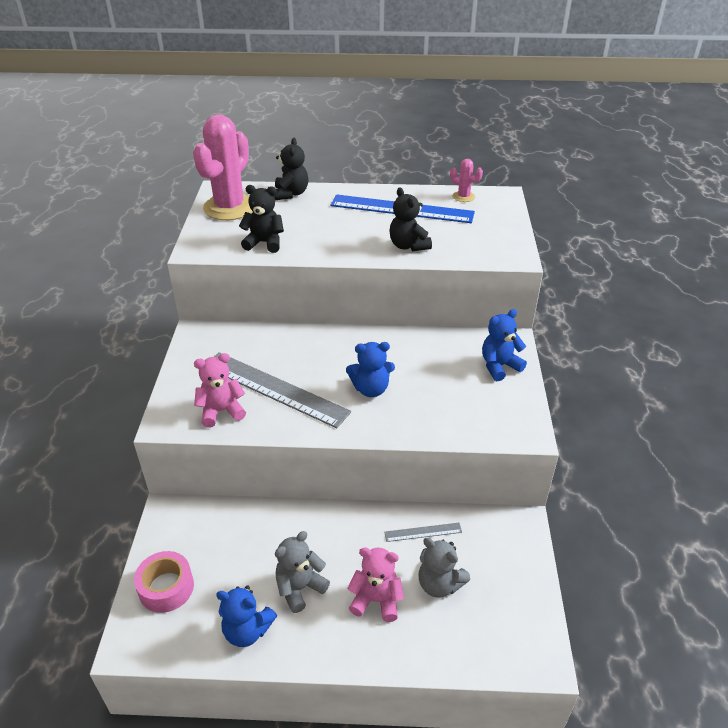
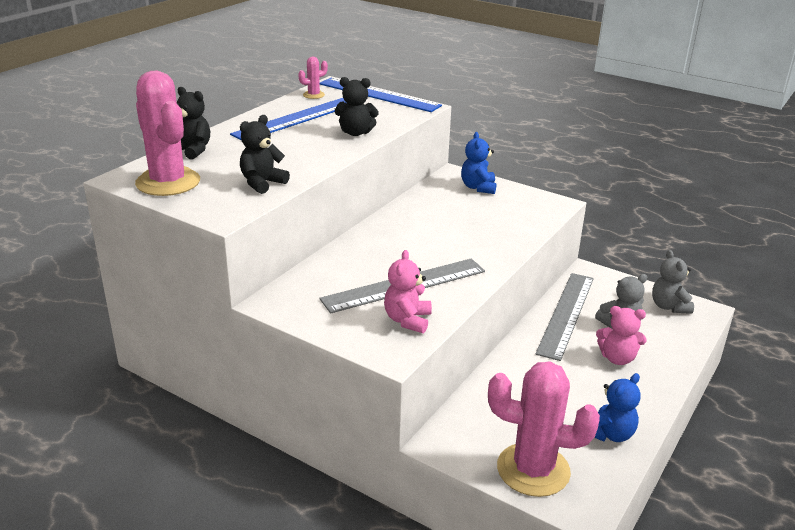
camera: 60 degrees left, 10 degrees down
(166, 588) = (533, 470): pink tape -> pink cactus
(300, 588) = (582, 391): grey teddy bear -> grey teddy bear (669, 306)
(371, 389) = (451, 243): blue teddy bear -> none
(376, 600) = (617, 358): pink teddy bear -> pink teddy bear turned 120 degrees counterclockwise
(423, 532) = (566, 314): grey ruler -> grey ruler, size x2.28
(510, 225) = (378, 95): none -> blue ruler

